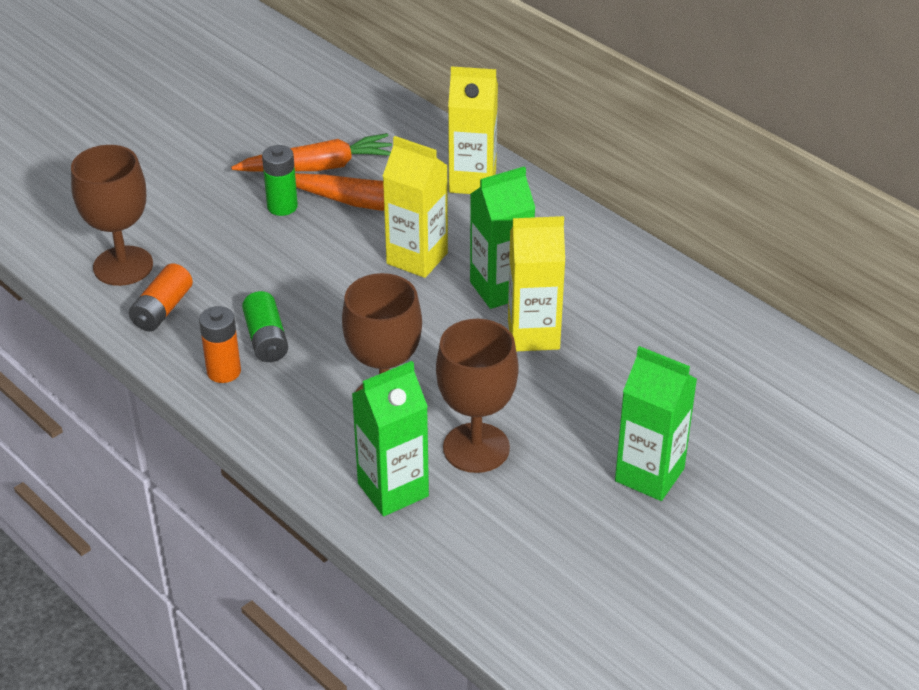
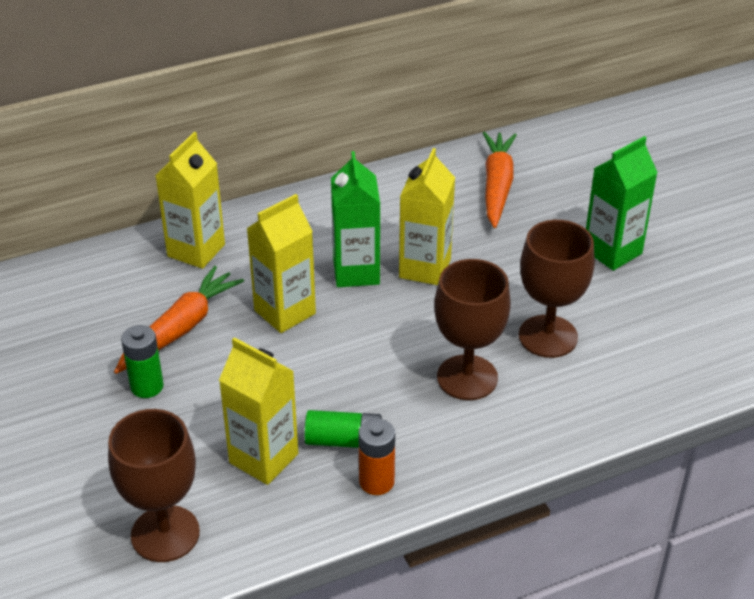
camera: 70 degrees left, 0 degrees up
(162, 309) = (257, 513): orange battery -> none
(225, 296) = (263, 458): none -> yellow carton
(318, 167) = (101, 346): orange carrot -> orange carrot (497, 186)
(393, 490) = (579, 398): green carton -> none

